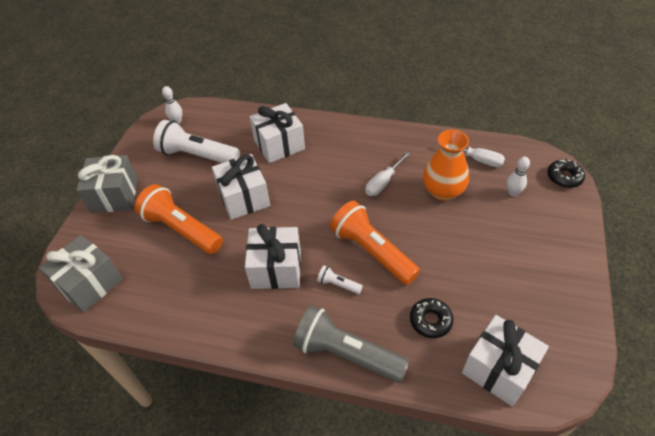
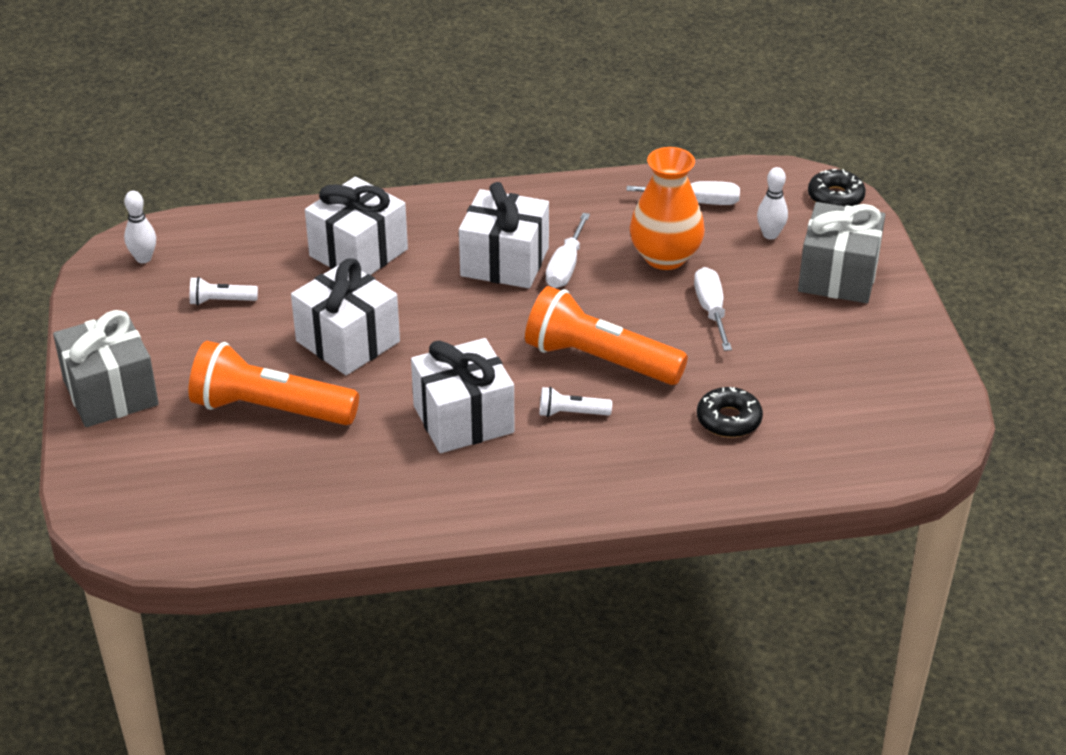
camera: 25 degrees left, 10 degrees down
(90, 283) = (164, 518): grey gift -> grey gift (838, 276)
(197, 155) = (221, 301): white flashlight -> white flashlight, size x0.44
(346, 354) = (631, 489): grey flashlight -> none
(454, 236) = (711, 311): none -> white screwdriver
(498, 369) = (845, 447): white gift -> white gift (504, 262)

